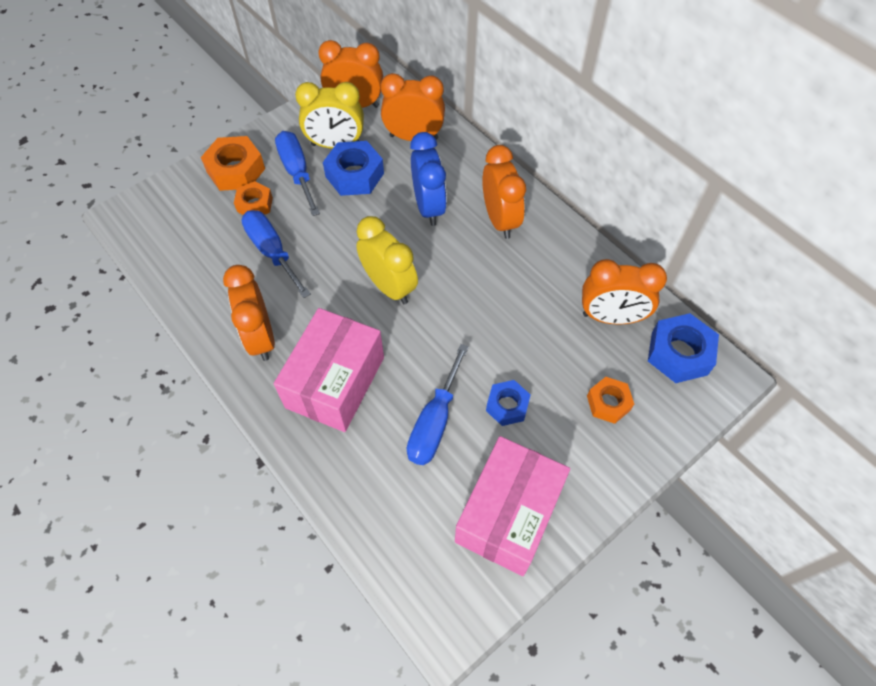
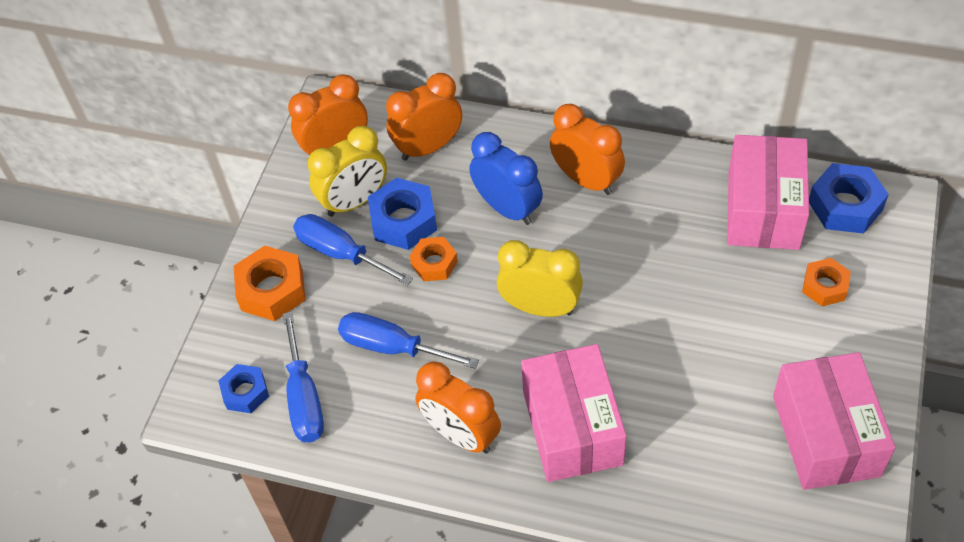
camera: 30 degrees left, 5 degrees down
(255, 204) = (327, 312): orange nut -> orange nut (434, 263)
(434, 422) = (694, 402): blue screwdriver -> blue screwdriver (304, 398)
(507, 406) = (744, 345): blue nut -> blue nut (245, 392)
(611, 317) = (763, 209): orange clock -> pink box

